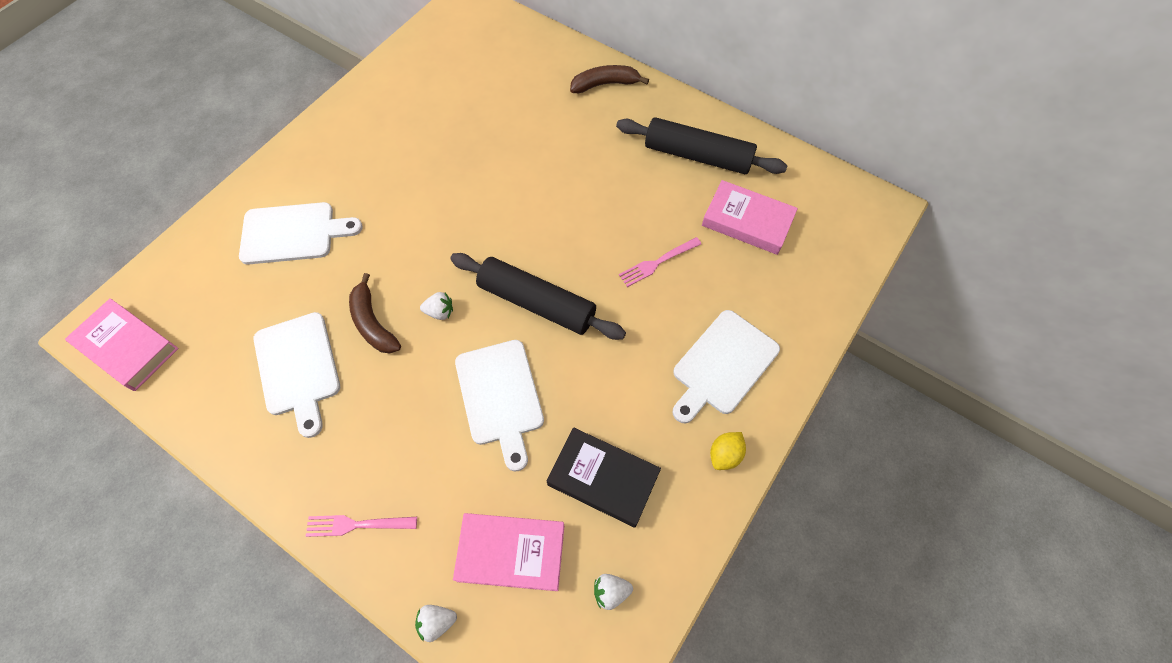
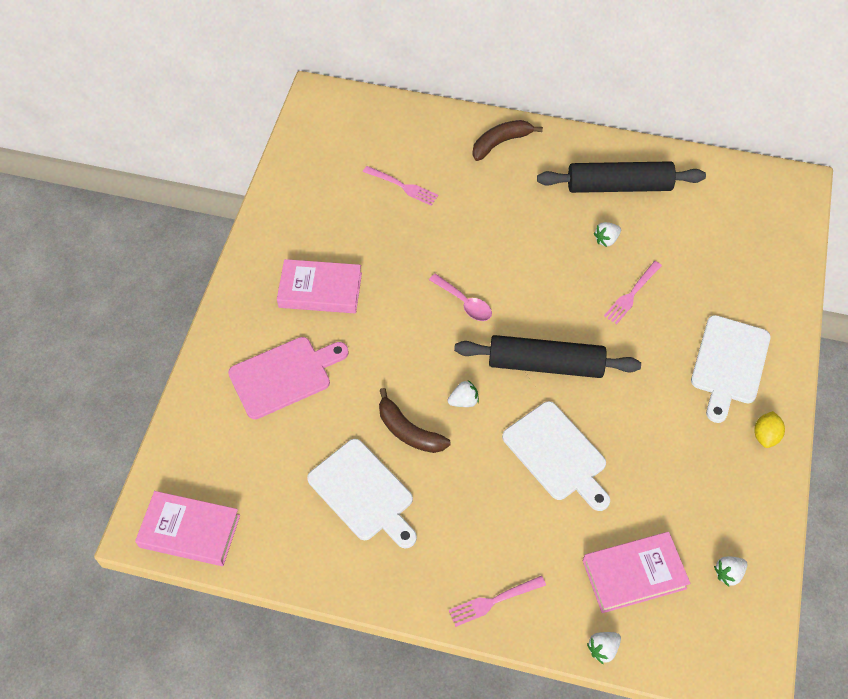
camera: 20 degrees left, 5 degrees down
(293, 233) = (284, 376): white cutting board -> pink cutting board
(492, 219) = (464, 303): none -> pink spoon
(494, 97) = (402, 186): none -> pink fork
(603, 478) = (678, 490): black book -> none
(659, 202) = (606, 240): none -> white strawberry
(747, 221) = (690, 233): pink book -> pink book (320, 290)

